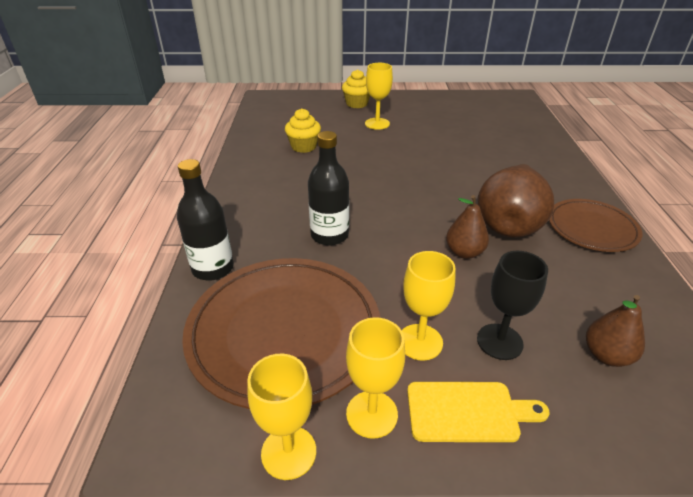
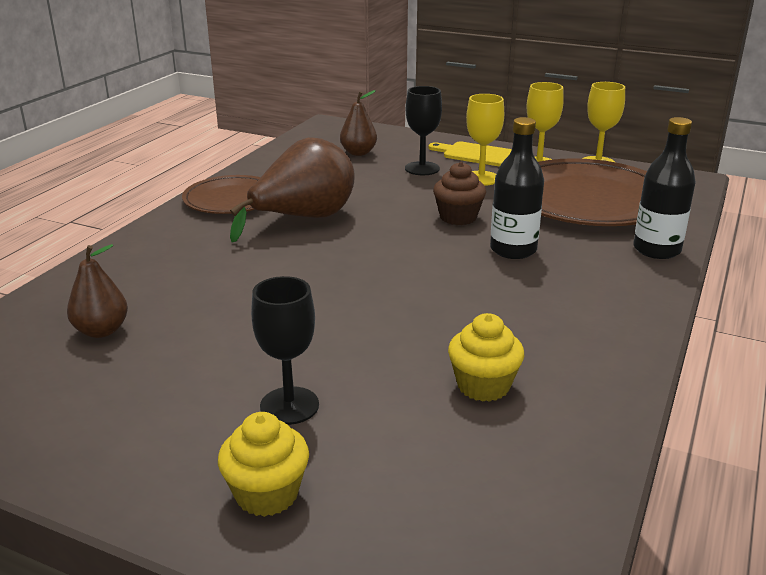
camera: 155 degrees left, 10 degrees down
(377, 124) = (289, 406): yellow goblet -> black goblet
(395, 262) = (458, 217): none -> brown cupcake
(464, 252) = (383, 210): brown pear -> brown pear (101, 331)

